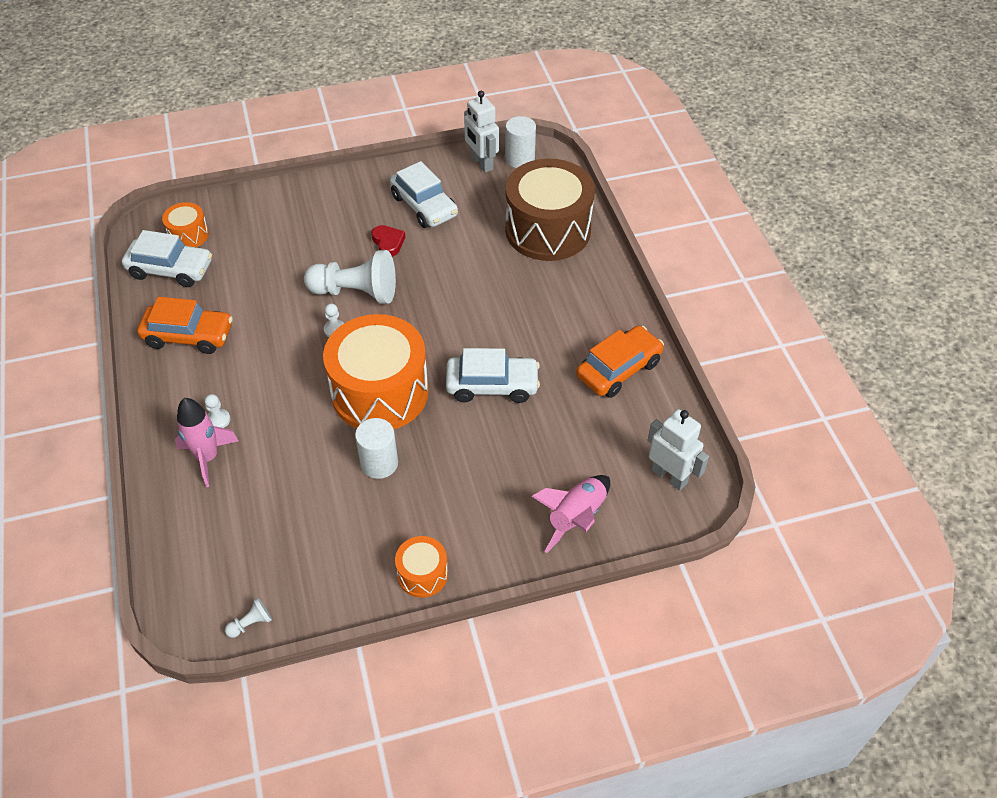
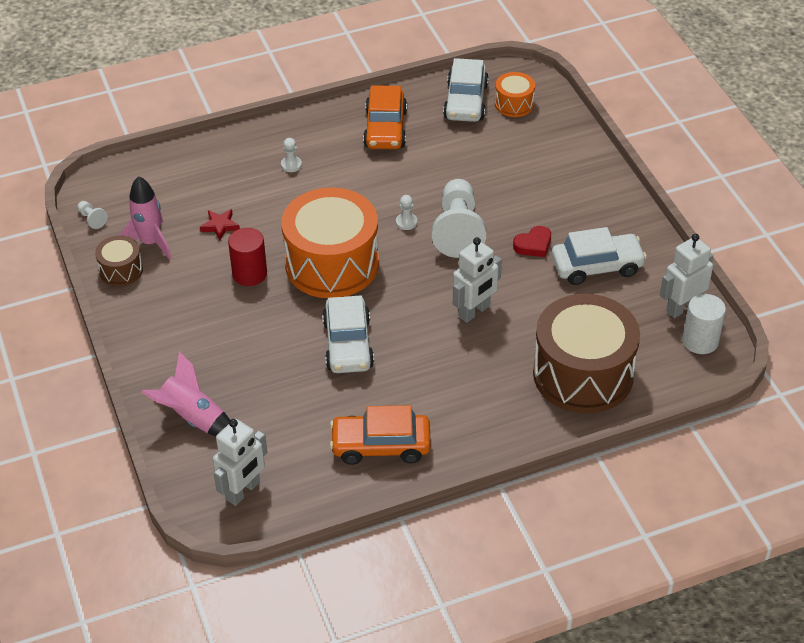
camera: 85 degrees right, 5 degrees down
(208, 458) = (250, 166): pink rocket -> pink rocket (150, 243)
(298, 489) = (220, 226): none -> red star
(347, 589) = (121, 270): none -> brown drum
(379, 463) = (249, 274): white cylinder -> red cylinder
(422, 574) = (134, 316): orange drum -> none
(424, 206) = (597, 266): white car -> white car turned 150 degrees counterclockwise
(464, 291) = (474, 311): none -> white robot
(618, 369) = (381, 446): orange car -> orange car turned 135 degrees clockwise

